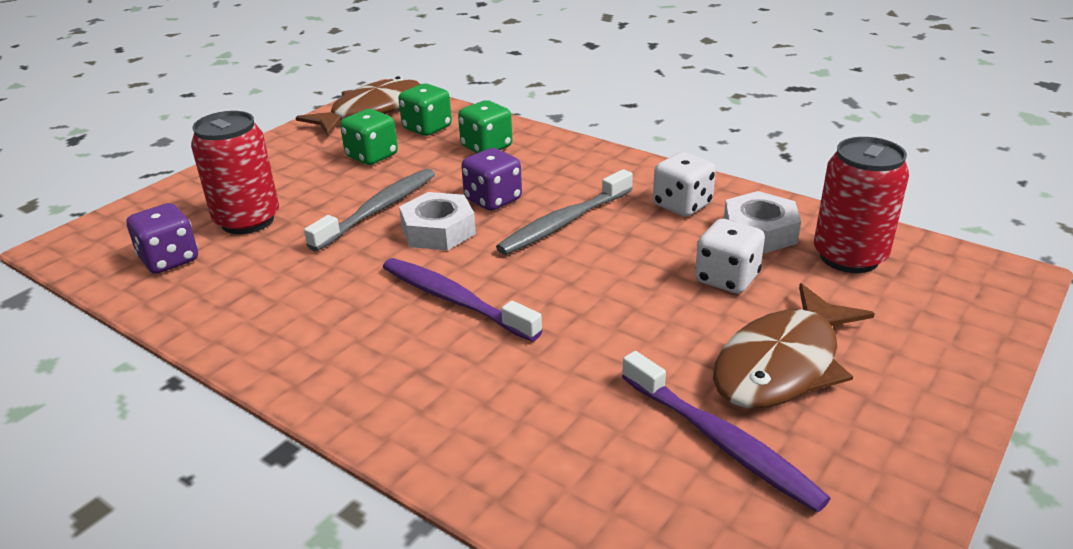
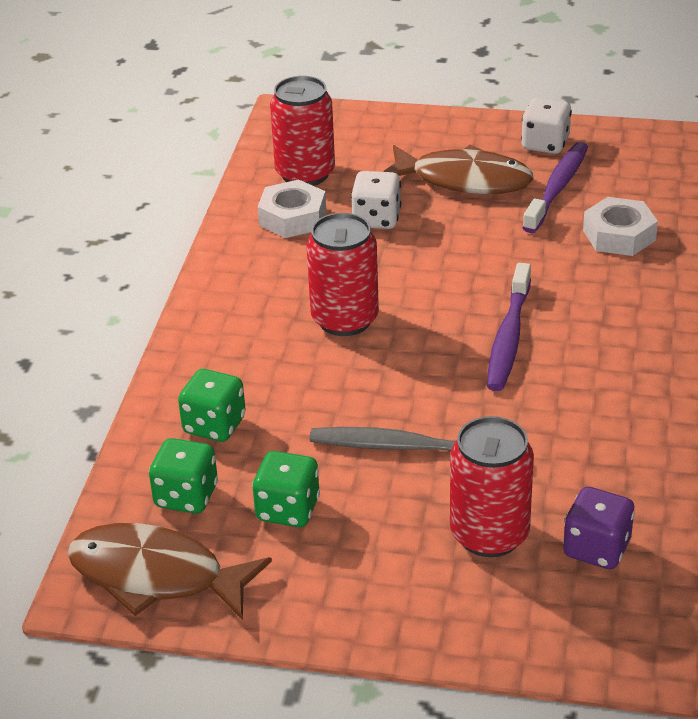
camera: 115 degrees left, 5 degrees up
(438, 231) = (412, 389): white nut -> white nut (619, 235)
(493, 200) = (331, 377): purple dice -> none
(565, 222) = (345, 319): grey toothbrush -> red can
(682, 205) = (270, 264): white dice -> white dice (545, 144)

